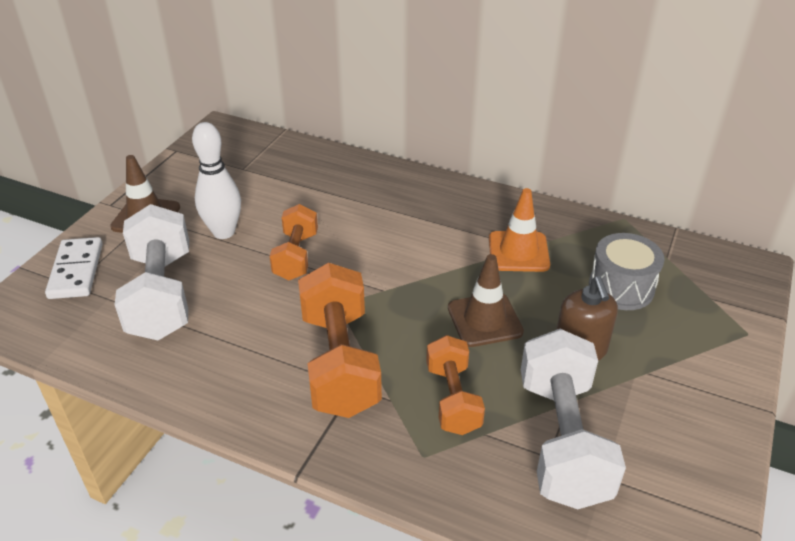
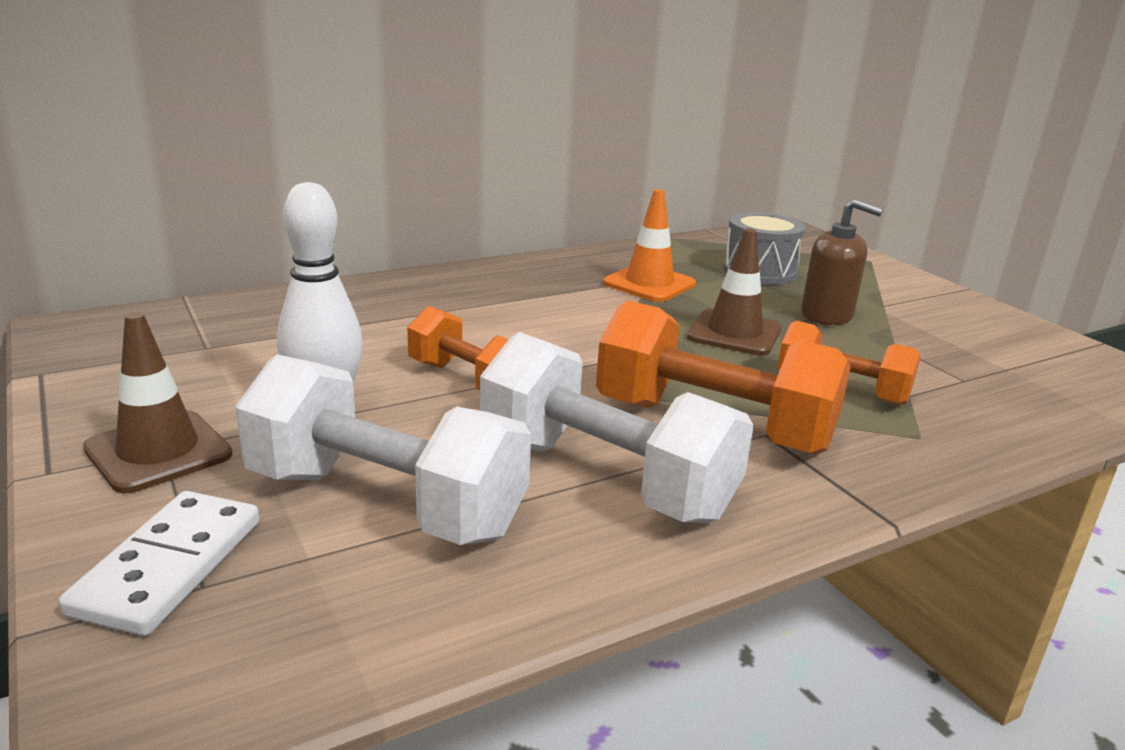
camera: 55 degrees left, 15 degrees down
(76, 271) = (169, 566): white domino -> white domino turned 75 degrees clockwise
(562, 439) = (945, 366): white dumbbell -> white dumbbell (605, 478)

